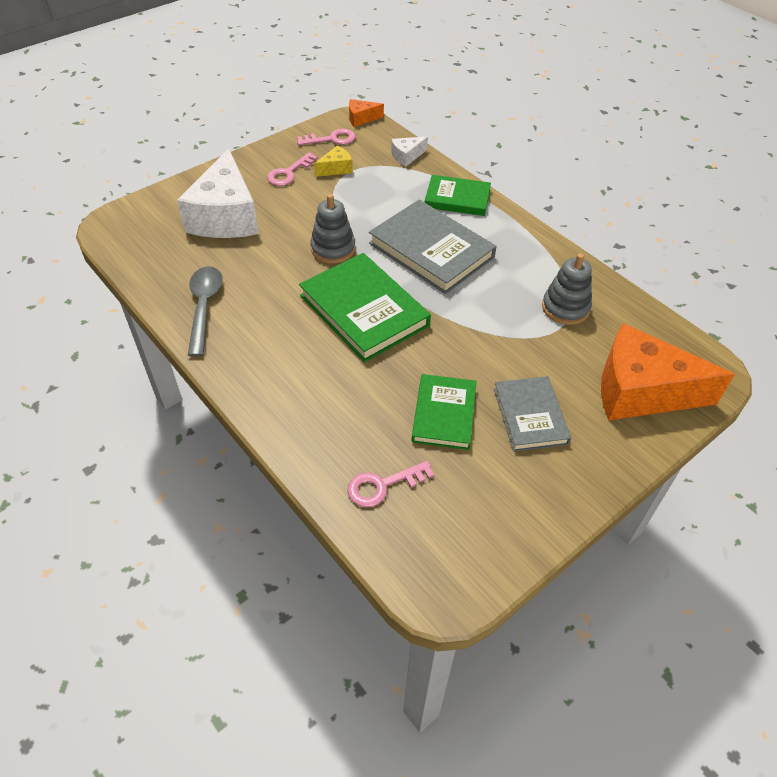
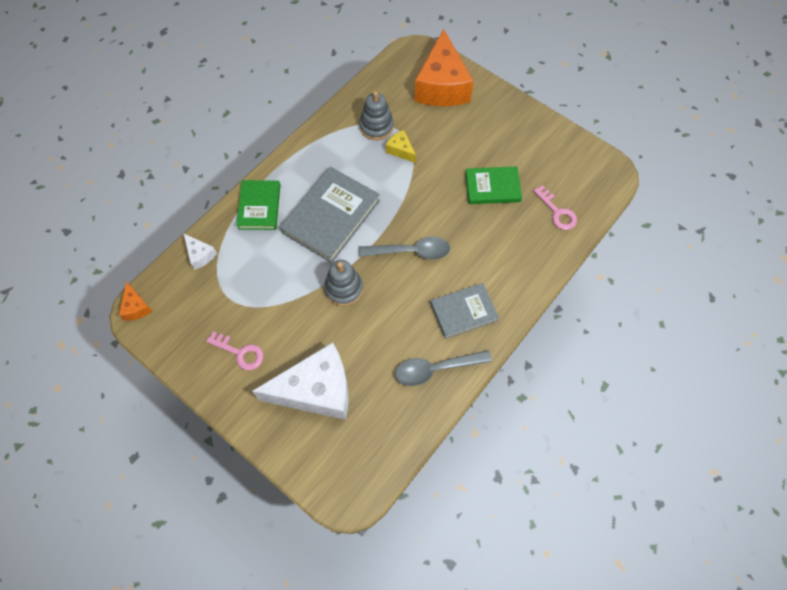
camera: 100 degrees left, 15 degrees up
(332, 139) = (177, 327): pink key -> none
(336, 169) = (228, 311): yellow cheese -> yellow cheese (400, 150)
(364, 310) = (410, 251): green book -> grey spoon
(530, 416) = (479, 141): grey book -> grey book (463, 312)

